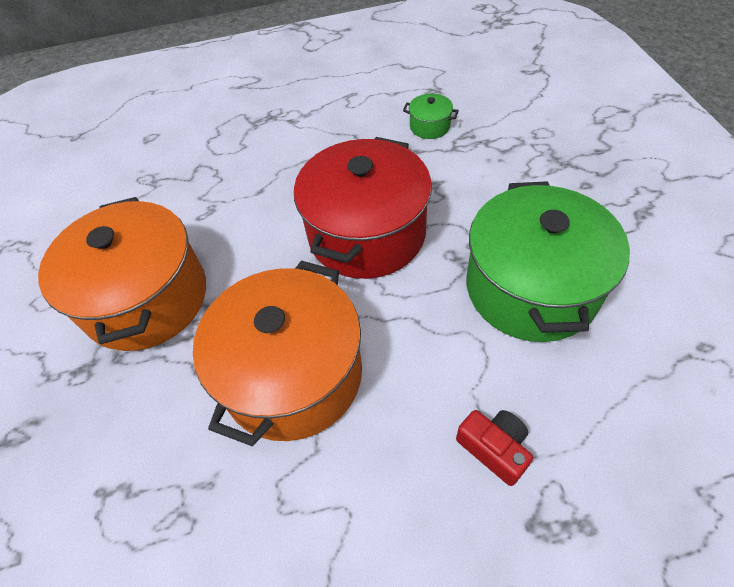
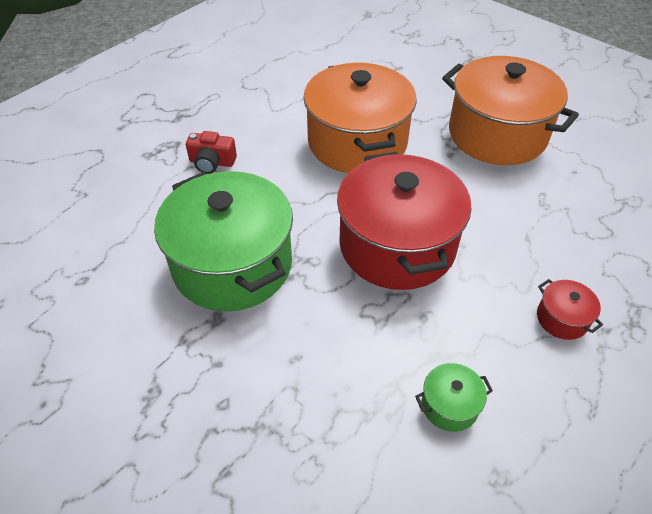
camera: 140 degrees right, 5 degrees down
(308, 136) = (562, 318): none -> red pot

